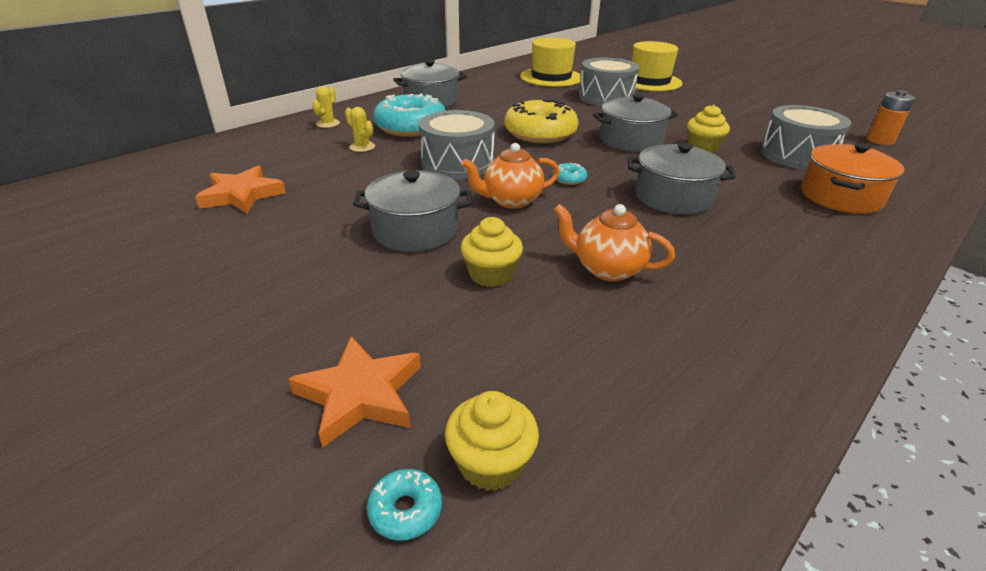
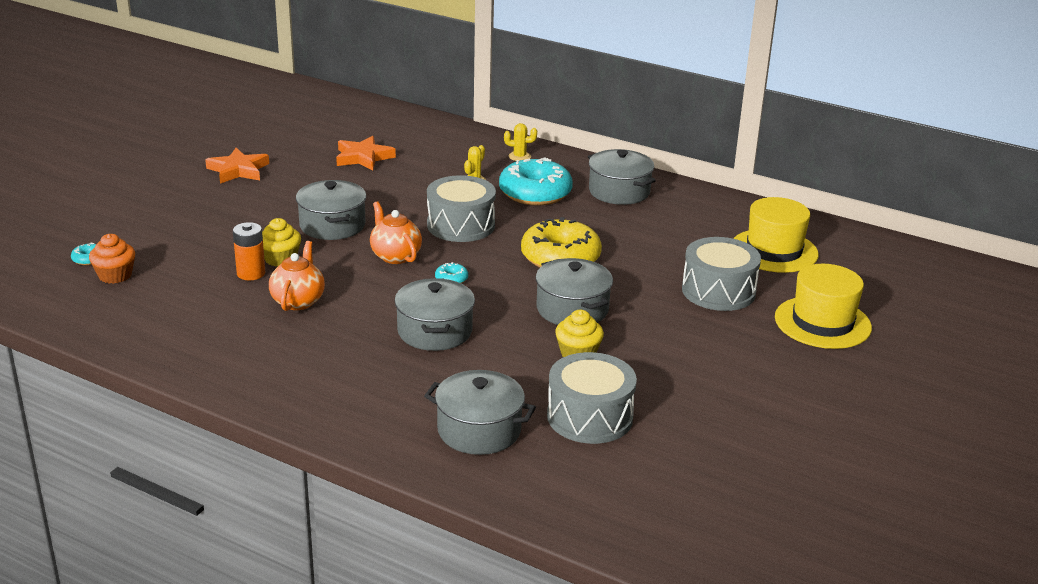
camera: 75 degrees right, 5 degrees down
(360, 394) = (159, 237): orange star -> orange star (238, 170)
(491, 463) = (115, 275): yellow cupcake -> orange cupcake
(840, 197) = (479, 430): orange pot -> grey pot
(880, 140) = (691, 495): orange battery -> orange battery (251, 273)

